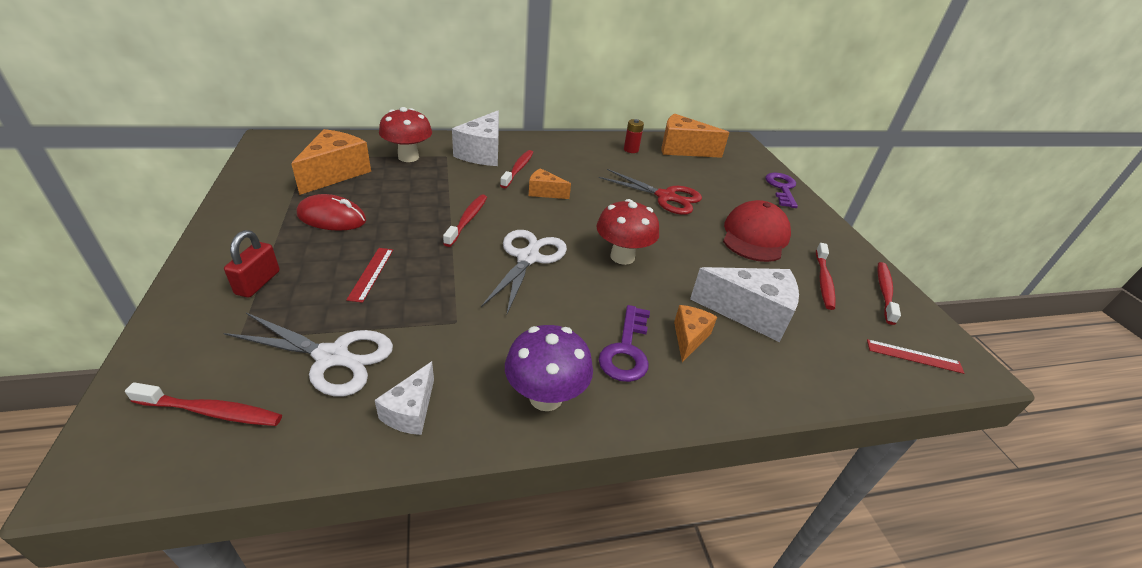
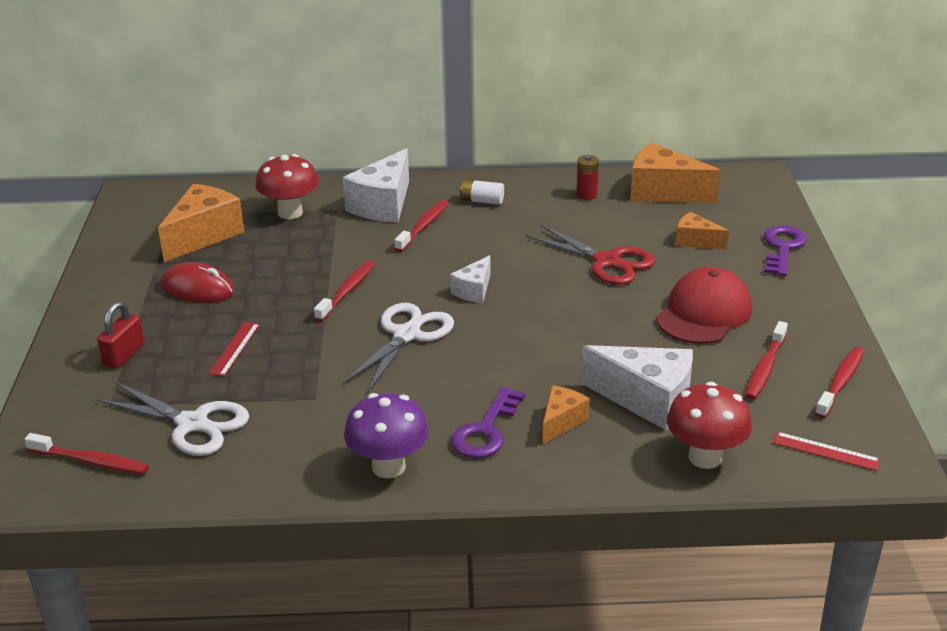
camera: 15 degrees right, 5 degrees down
(411, 411) = (259, 471): white cheese -> white cheese (474, 290)
(544, 192) = (449, 257): orange cheese -> orange cheese (695, 241)
(557, 152) = (482, 201): none -> white battery
(622, 257) = (519, 335): red mushroom -> red mushroom (705, 457)

